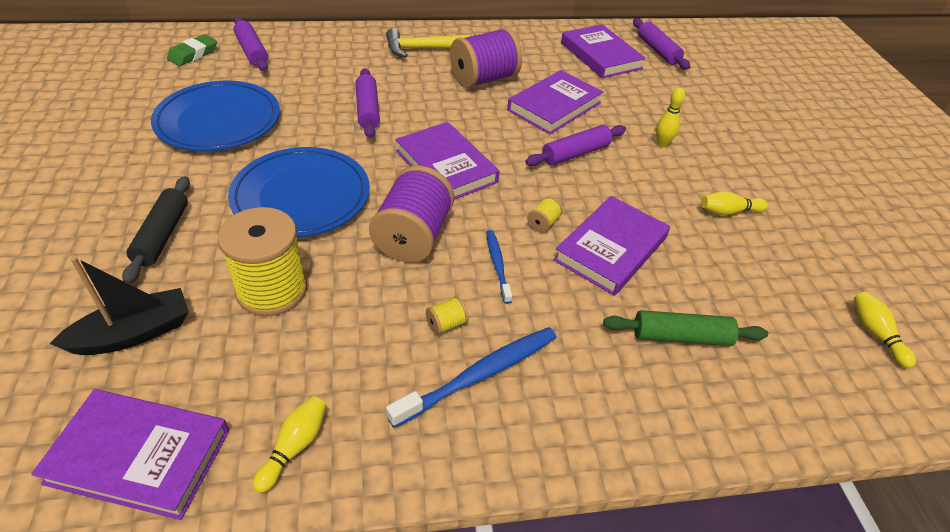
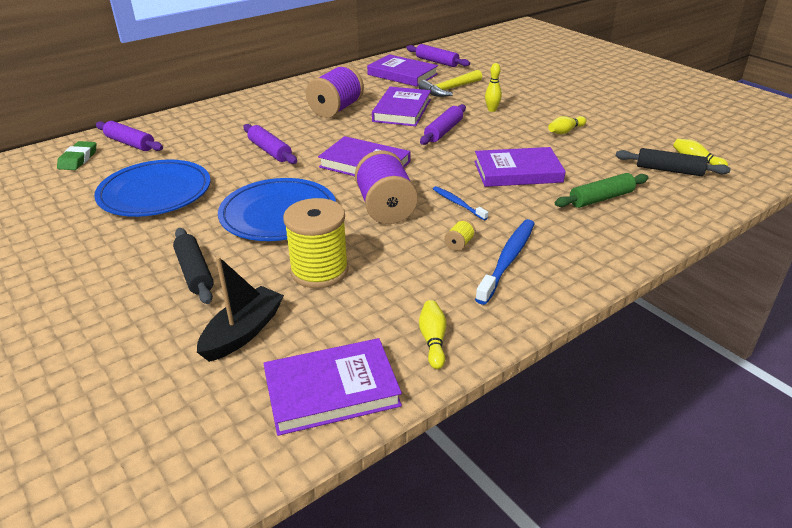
camera: 25 degrees left, 10 degrees down
(422, 49) = (269, 105): yellow hammer -> yellow hammer (449, 89)
(543, 223) = (463, 173): yellow spool -> none
(610, 249) = (517, 172): purple book -> purple book turned 75 degrees clockwise
(820, 333) = (669, 170): none -> black rolling pin

